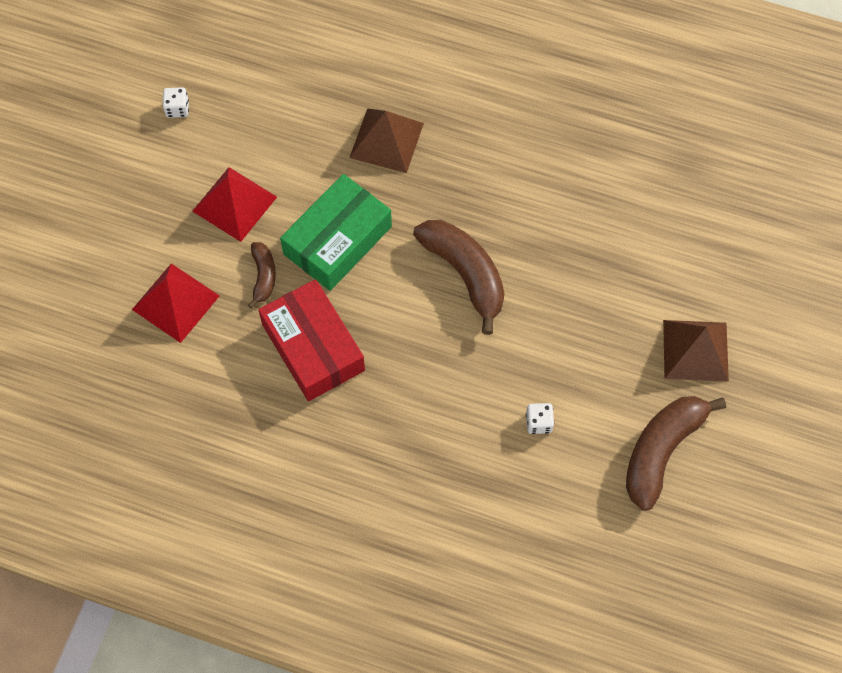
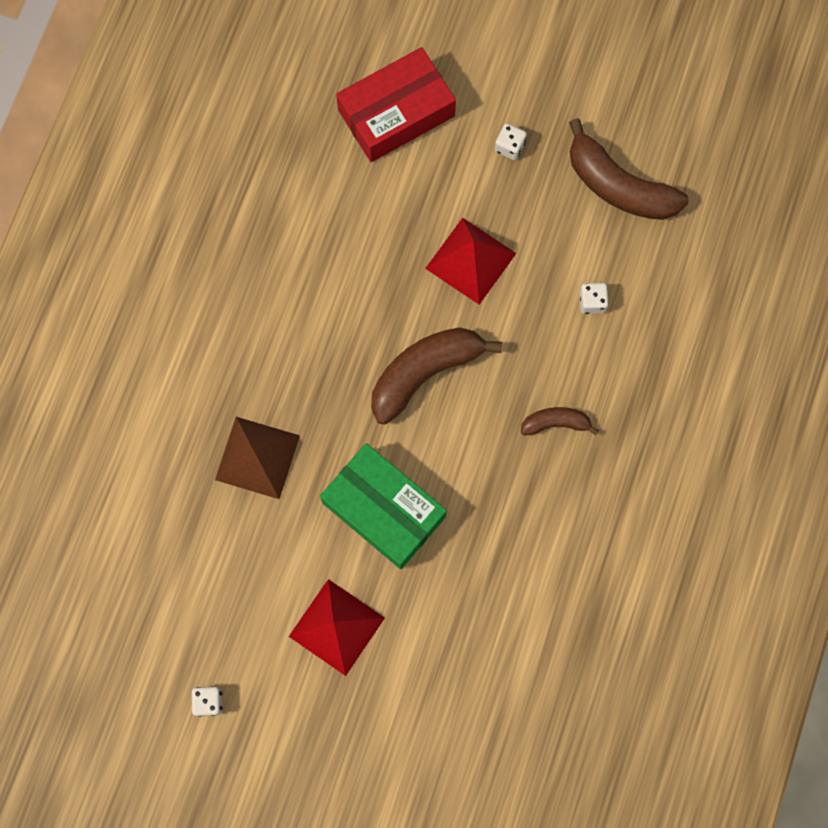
camera: 90 degrees left, 10 degrees up
(176, 302) = (460, 687): red pyramid -> red pyramid (470, 260)
(263, 276) = (428, 590): brown banana -> brown banana (555, 423)
(313, 347) = (512, 532): red box -> red box (396, 113)
(695, 350) = (509, 147): brown pyramid -> white dice

